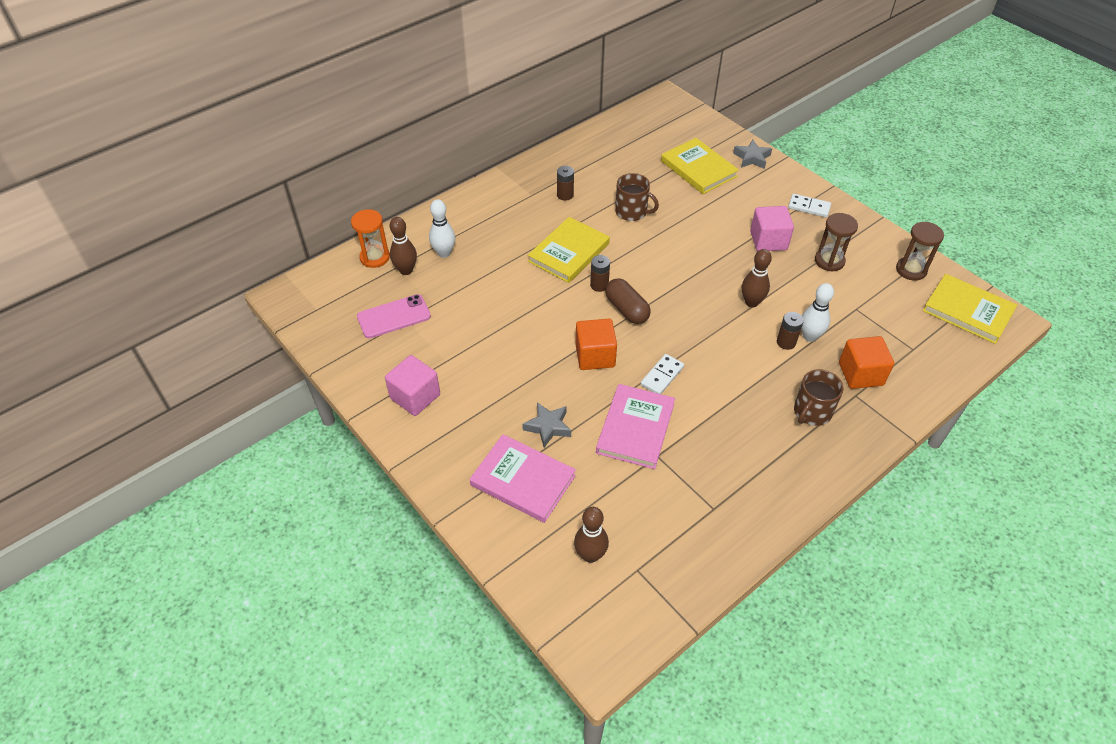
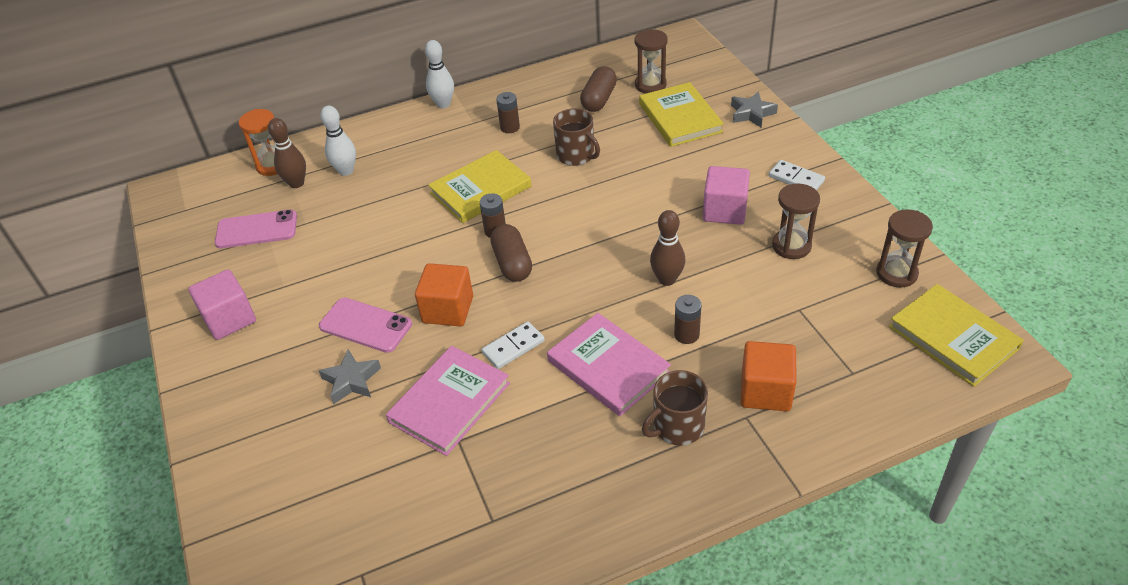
camera: 20 degrees right, 5 degrees down
(523, 480) = (290, 436): pink book -> pink book (608, 367)
(535, 380) = (365, 325): none -> pink phone
(590, 555) = (317, 542): brown bowling pin -> none
(626, 161) = (599, 99): none -> brown capsule
(661, 143) = (650, 85): none -> brown hourglass
(809, 336) = (721, 333): white bowling pin -> white bowling pin (443, 104)

